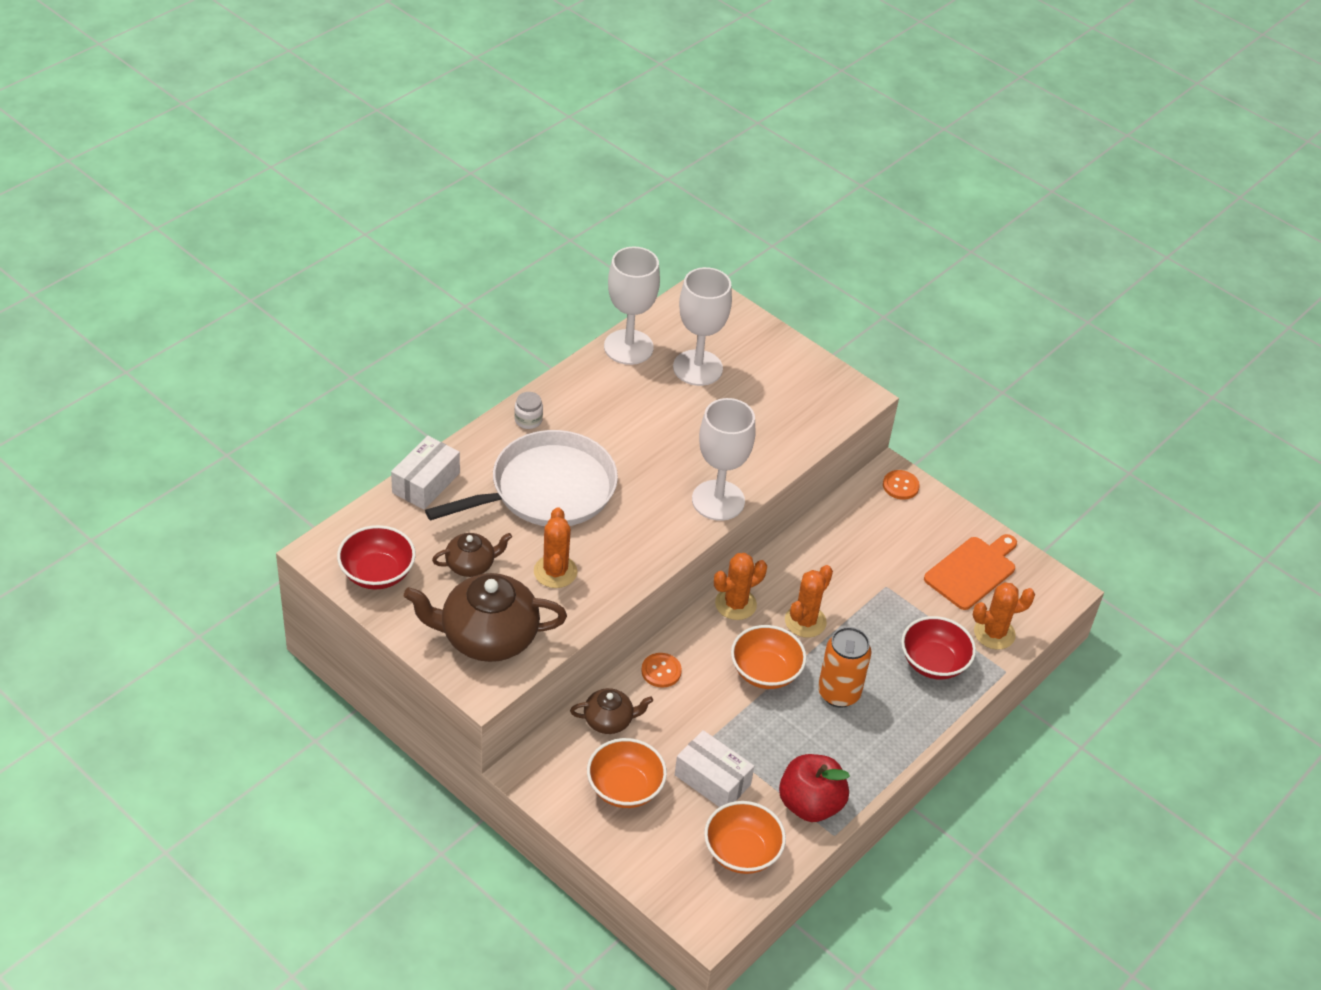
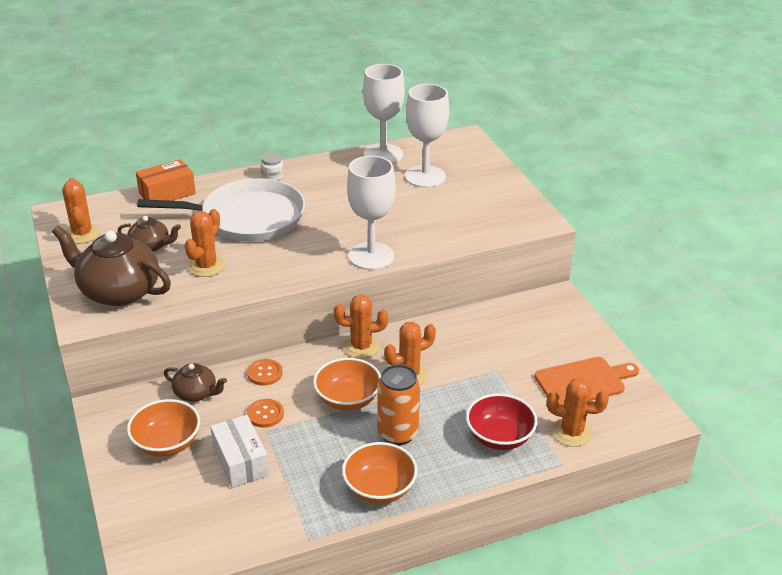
camera: 30 degrees right, 10 degrees down
(377, 573) = (82, 234): red bowl -> orange cactus
(426, 483) = (167, 193): white box -> orange box
(742, 852) = (219, 524): orange bowl -> orange bowl (379, 489)
(810, 804) = (307, 508): red apple -> none
(900, 486) = (561, 307): orange button -> orange button (265, 414)

